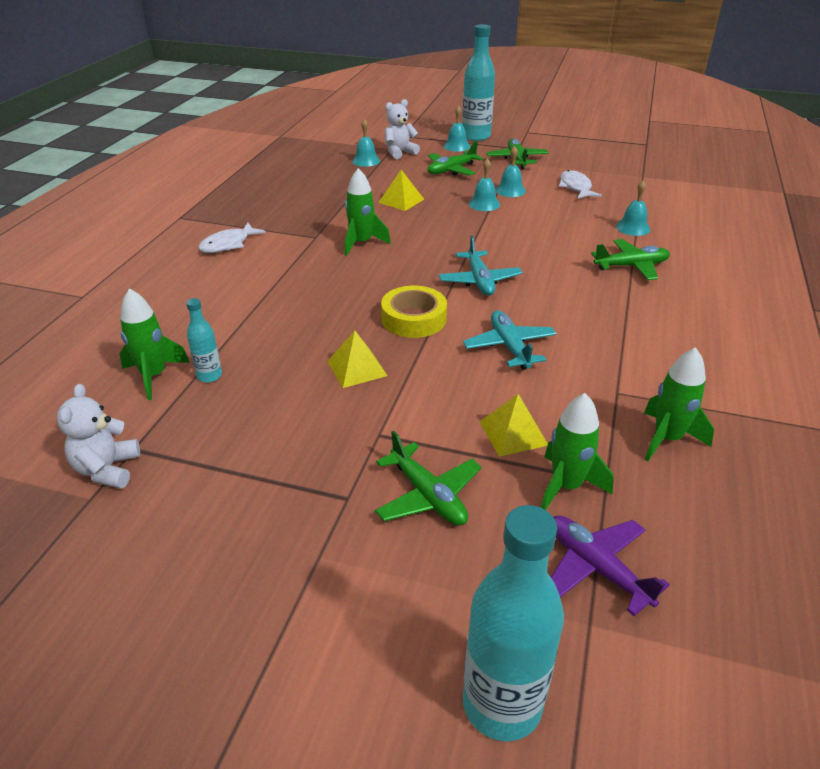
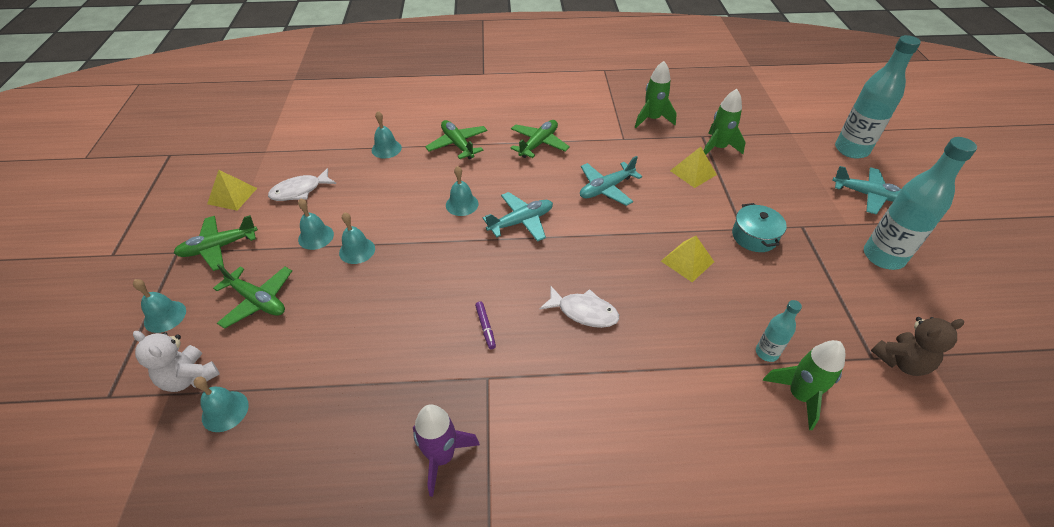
camera: 110 degrees left, 10 degrees up
(107, 469) = (901, 361): white teddy bear -> brown teddy bear
(228, 244) = (543, 468): white fish -> white fish (584, 312)
(272, 214) = (442, 456): none -> purple rocket
(359, 439) = (754, 236): none -> turquoise pot
(361, 243) = (485, 327): green rocket -> purple marker
(363, 634) = (868, 195): none -> turquoise plane
(401, 200) = (363, 325): yellow pyramid -> yellow pyramid (232, 196)
(414, 319) = (602, 247): yellow tape -> none
(428, 496) = (770, 195): green plane -> green plane (538, 144)
(476, 136) = (125, 304): turquoise bottle -> turquoise bottle (883, 257)
(522, 254) = (462, 204): none -> turquoise bell
(596, 568) = (760, 134): purple plane -> none

